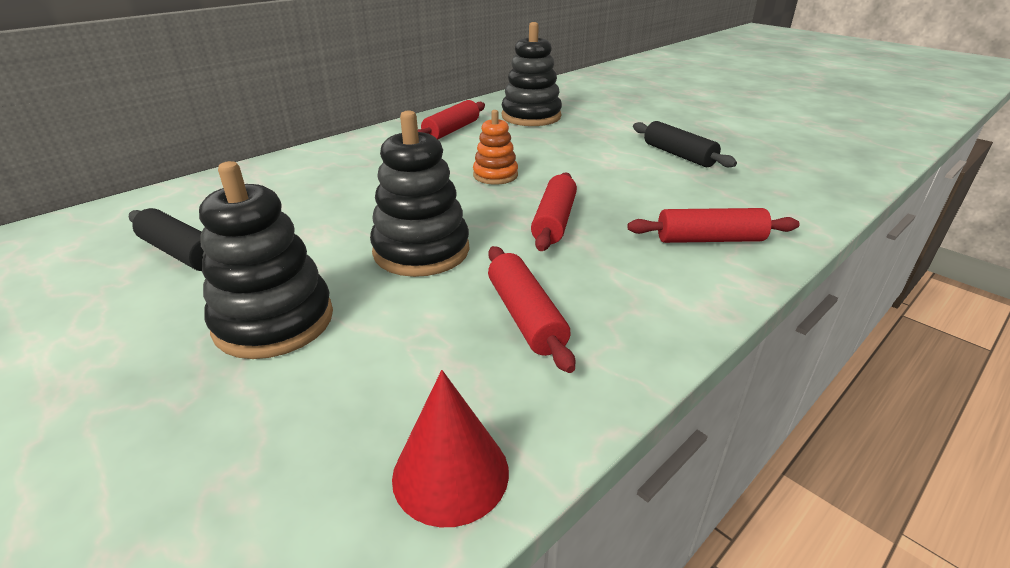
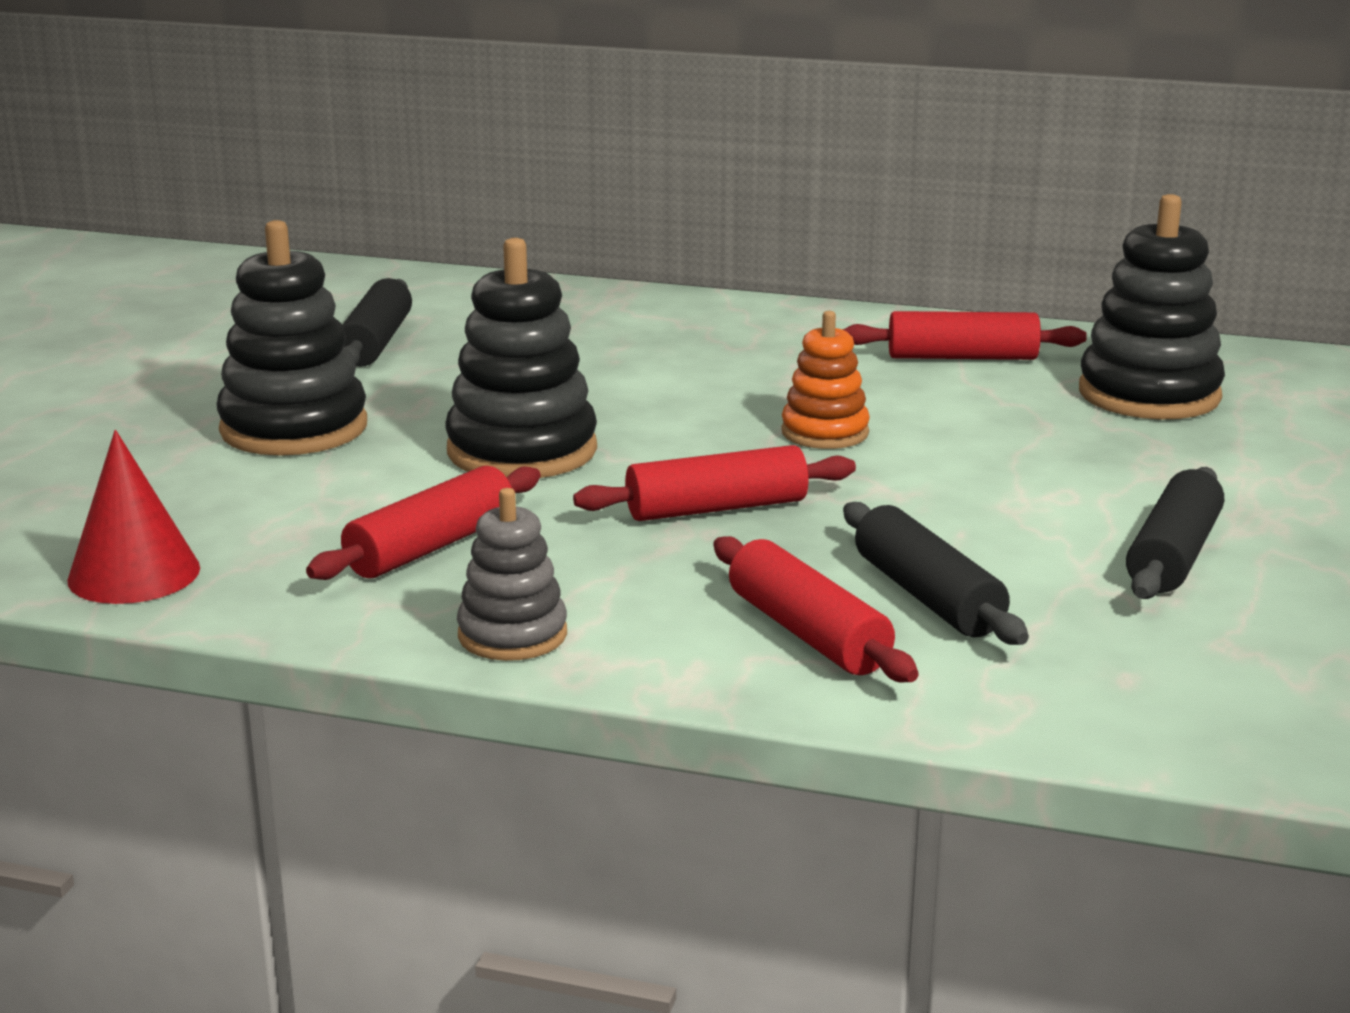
camera: 60 degrees right, 10 degrees down
(667, 320) = (512, 635): none -> grey stacking toy
(686, 205) = (927, 596): none -> black rolling pin

